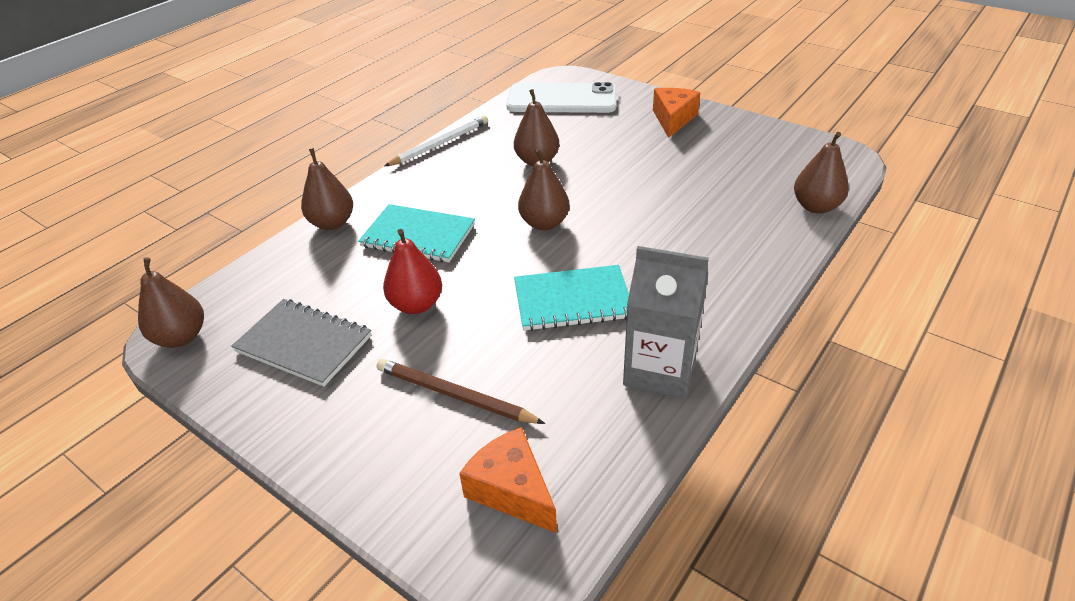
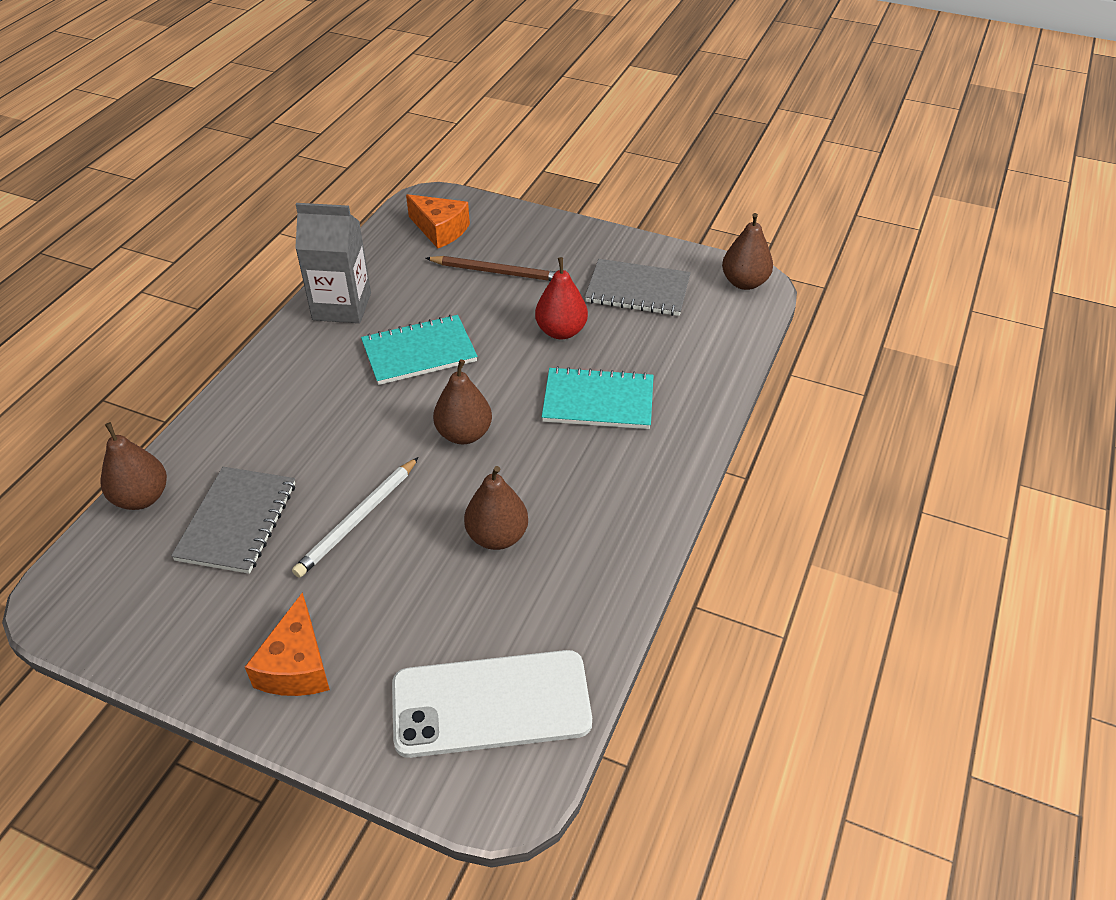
camera: 165 degrees right, 5 degrees up
(332, 223) = (703, 405): brown pear -> none
(440, 144) = (649, 555): white pencil -> white pencil (358, 519)
(730, 185) = (237, 521): none -> grey notebook

